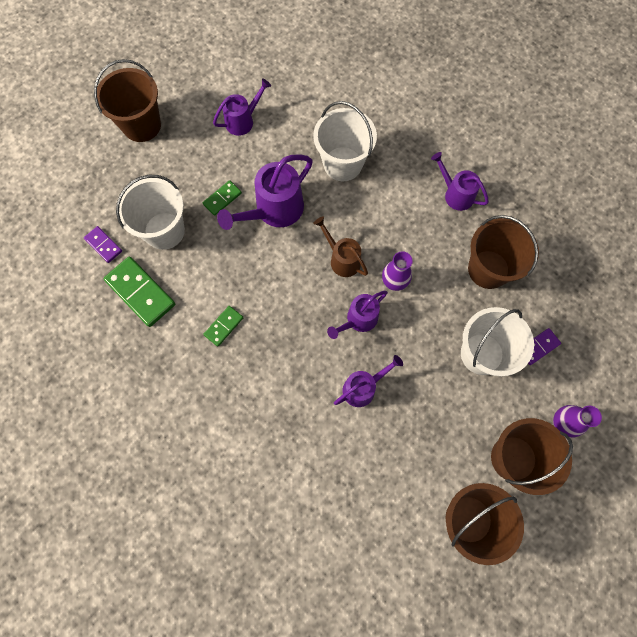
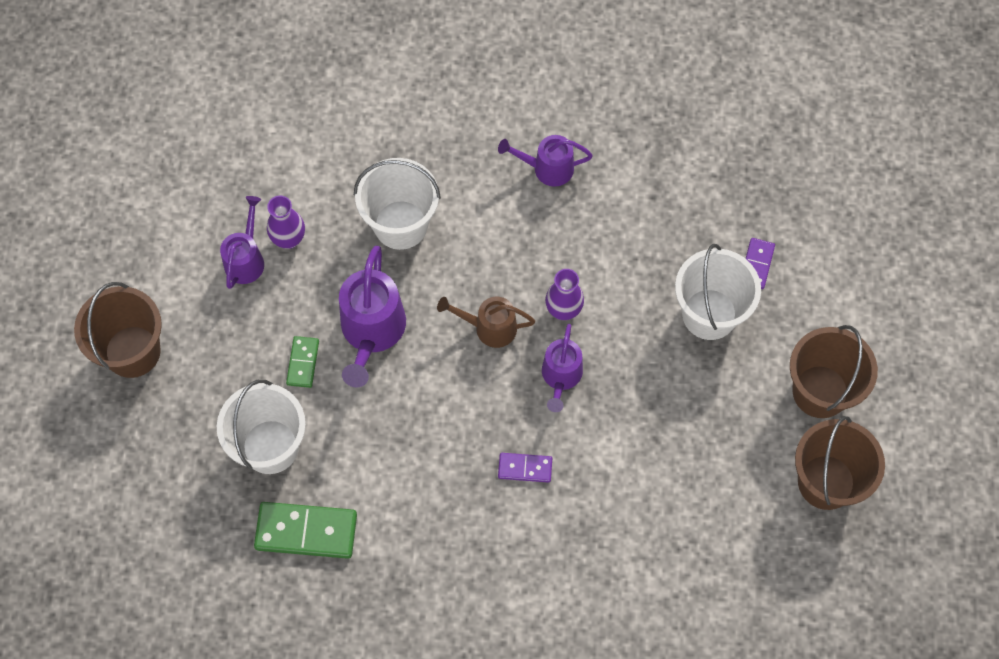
camera: 40 degrees left, 5 degrees down
(103, 245) = (216, 515): purple domino -> purple domino (525, 468)
(224, 326) = (428, 494): green domino -> none
(363, 387) = (624, 440): purple watering can -> none
(488, 269) = (645, 223): brown bucket -> none
(561, 423) = (837, 321): purple vase -> purple vase (289, 239)

